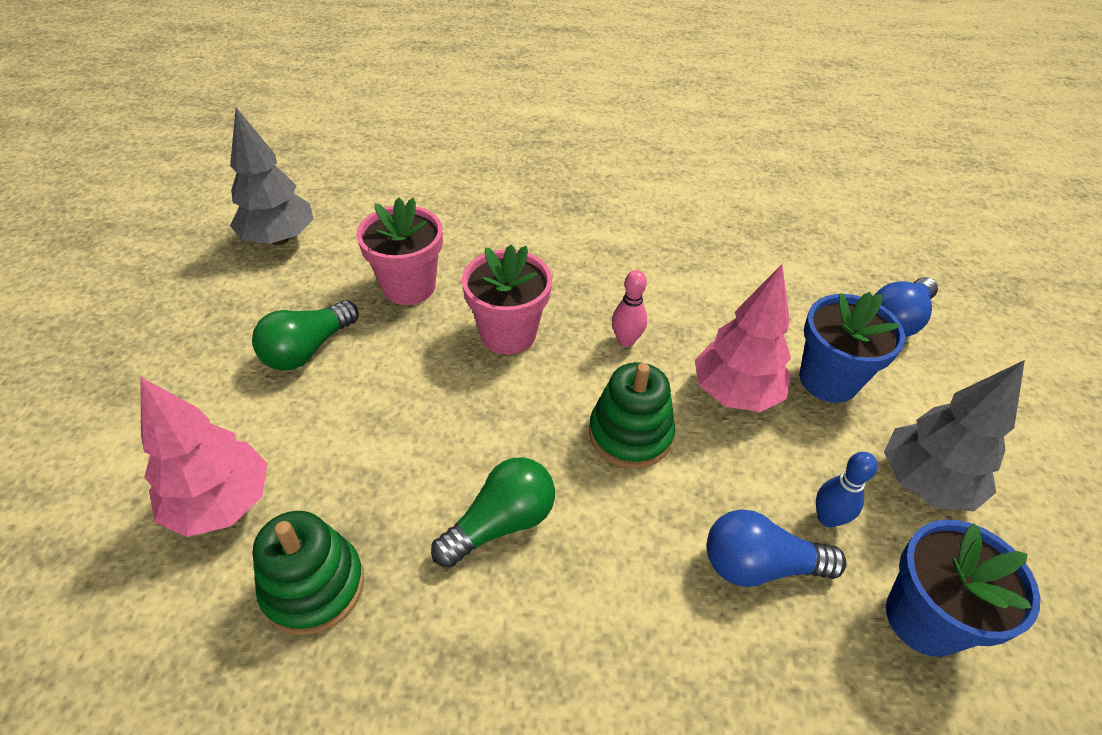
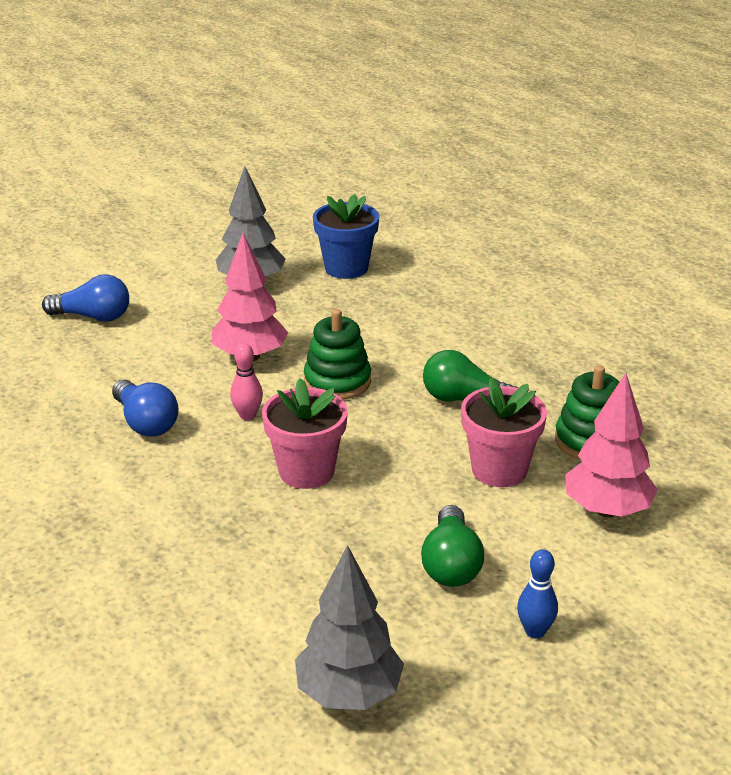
camera: 125 degrees left, 15 degrees down
(307, 349) = (451, 564): green light bulb -> green light bulb turned 90 degrees clockwise
(409, 287) = (314, 555): pink flower pot -> pink flower pot (499, 470)
(759, 565) = (375, 314): blue light bulb -> blue light bulb (145, 423)
(827, 518) = (316, 303): blue bowling pin -> blue bowling pin (535, 631)
(828, 380) = (194, 328): blue flower pot -> none

